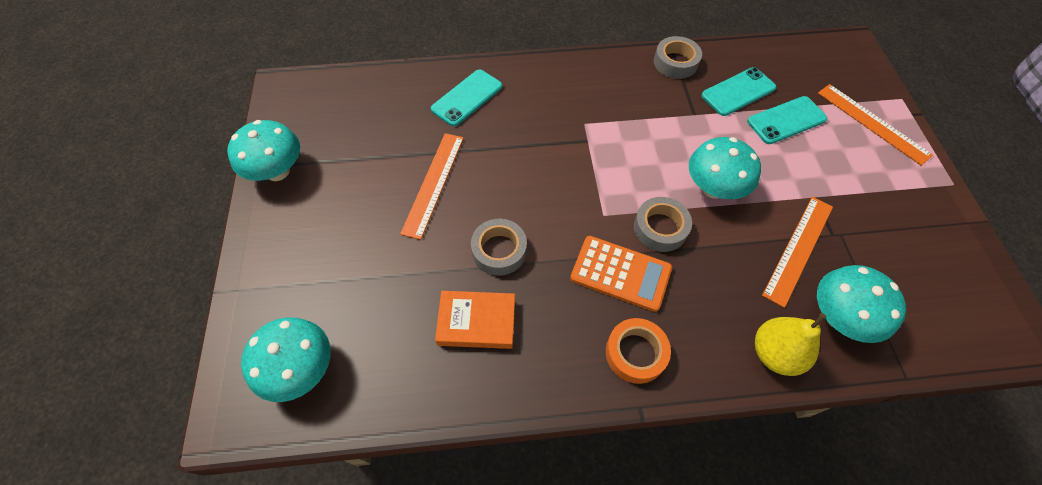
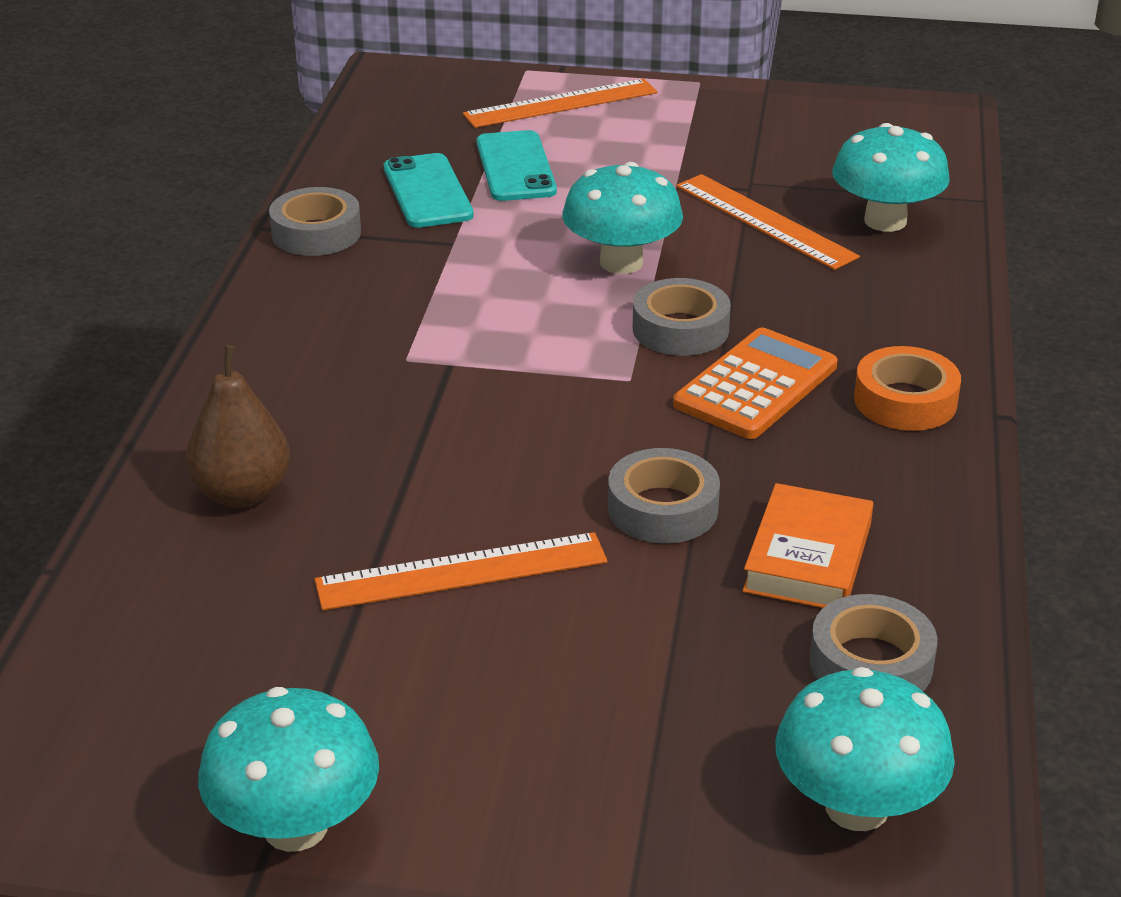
camera: 75 degrees left, 25 degrees down
(401, 363) = (871, 663): none -> grey tape
(433, 183) = (461, 571): orange ruler -> orange ruler turned 45 degrees counterclockwise
(467, 98) = (242, 493): turquoise phone -> brown pear
(775, 353) = (930, 283): yellow pear -> none

